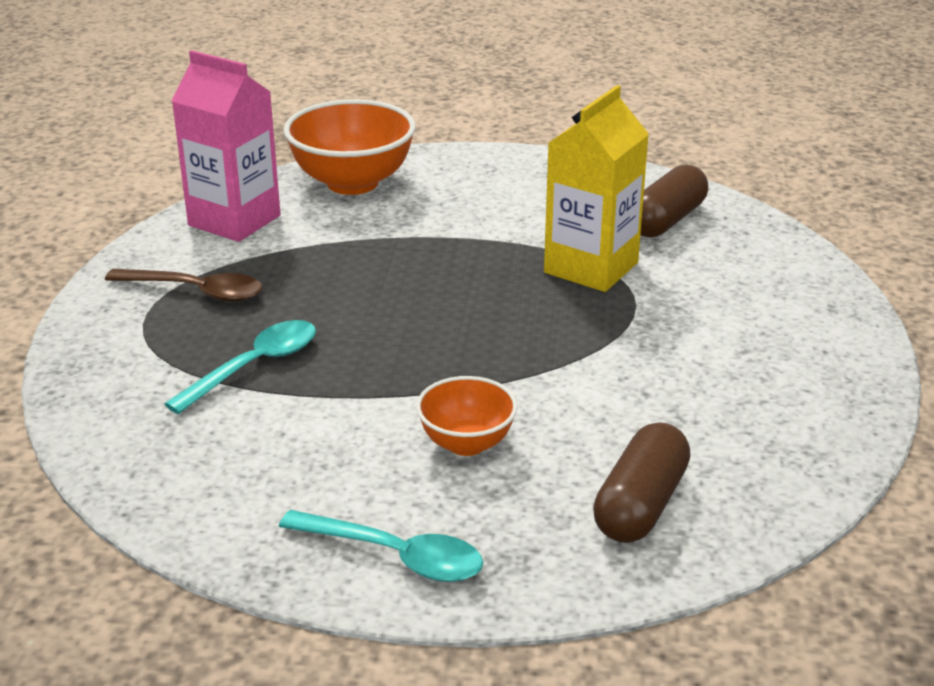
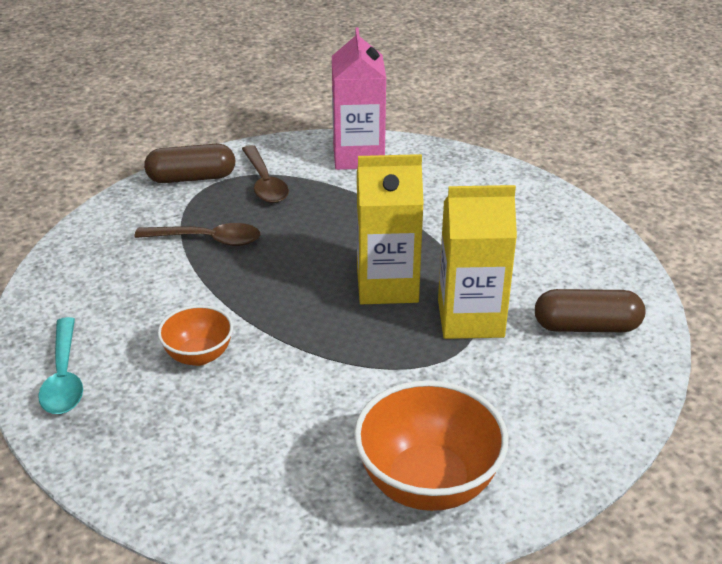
camera: 55 degrees right, 5 degrees up
(254, 367) = (207, 240): turquoise spoon -> brown spoon
(352, 183) = (459, 173): orange bowl -> orange bowl (428, 483)
(486, 290) = (387, 285): none -> yellow carton
(640, 505) = (192, 461): brown capsule -> brown capsule (191, 178)

